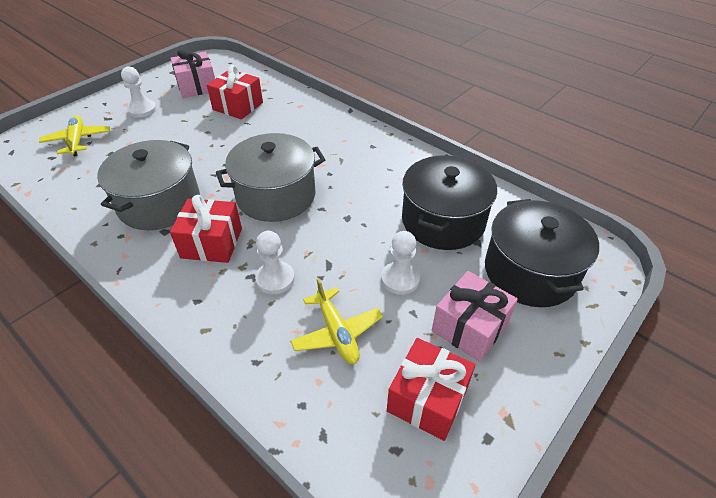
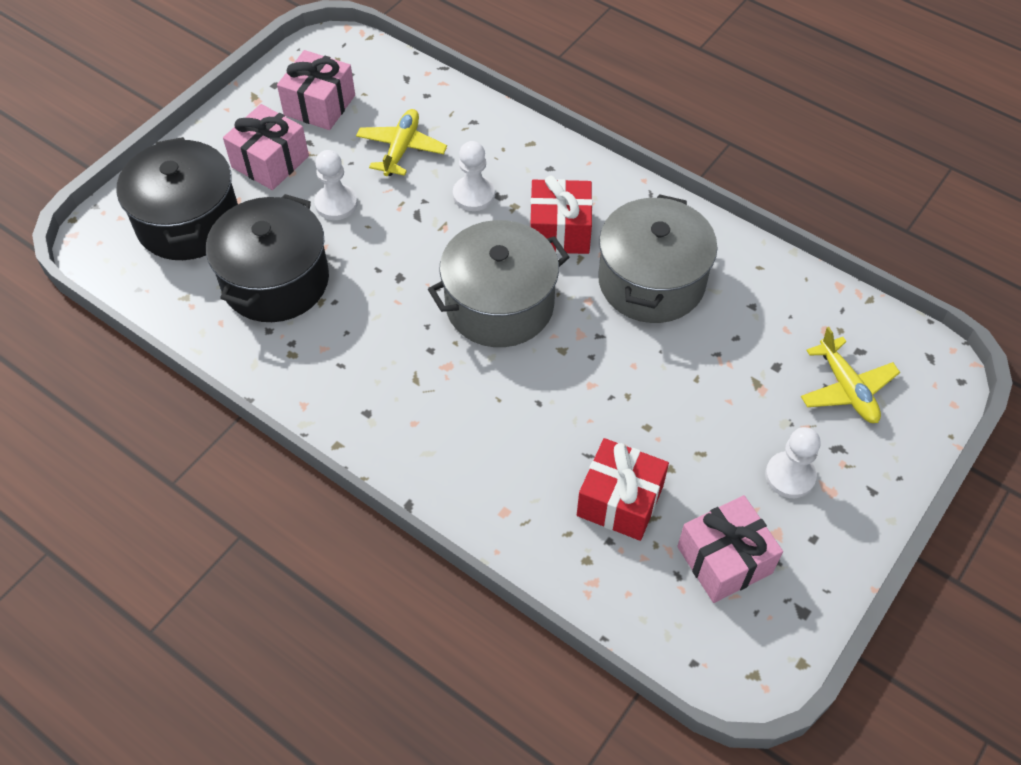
camera: 175 degrees right, 10 degrees up
(337, 332) = (401, 149): yellow plane -> yellow plane turned 45 degrees clockwise
(427, 399) = (319, 105): red gift -> pink gift

